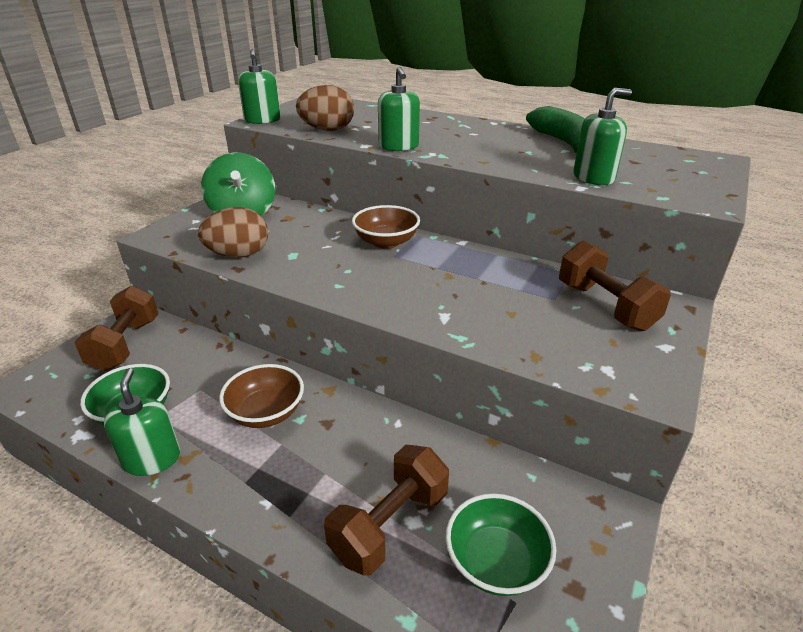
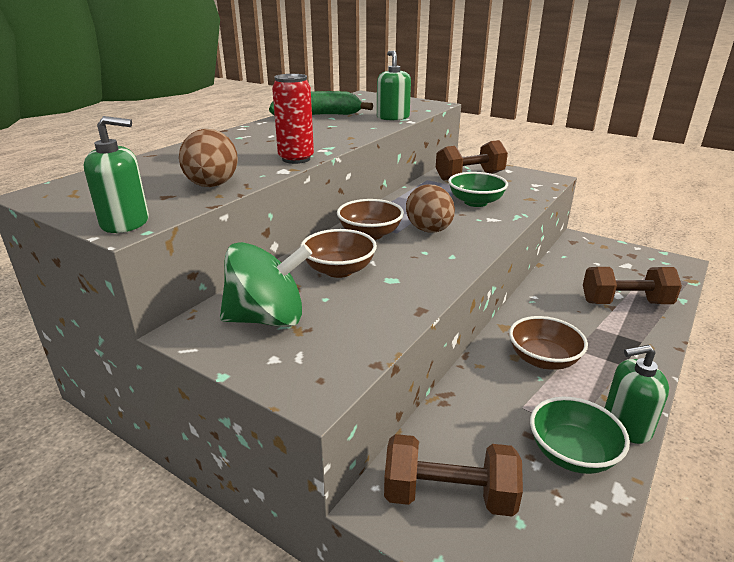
camera: 85 degrees left, 5 degrees down
(239, 255) = (388, 312): brown egg -> brown egg (429, 230)
(312, 232) = (339, 270): none -> brown bowl
(390, 524) = (625, 303): brown dumbbell -> brown dumbbell turned 45 degrees counterclockwise
(398, 146) = (296, 159): green soap dispenser -> red can
(496, 562) = (630, 272): green bowl -> green bowl (475, 202)

